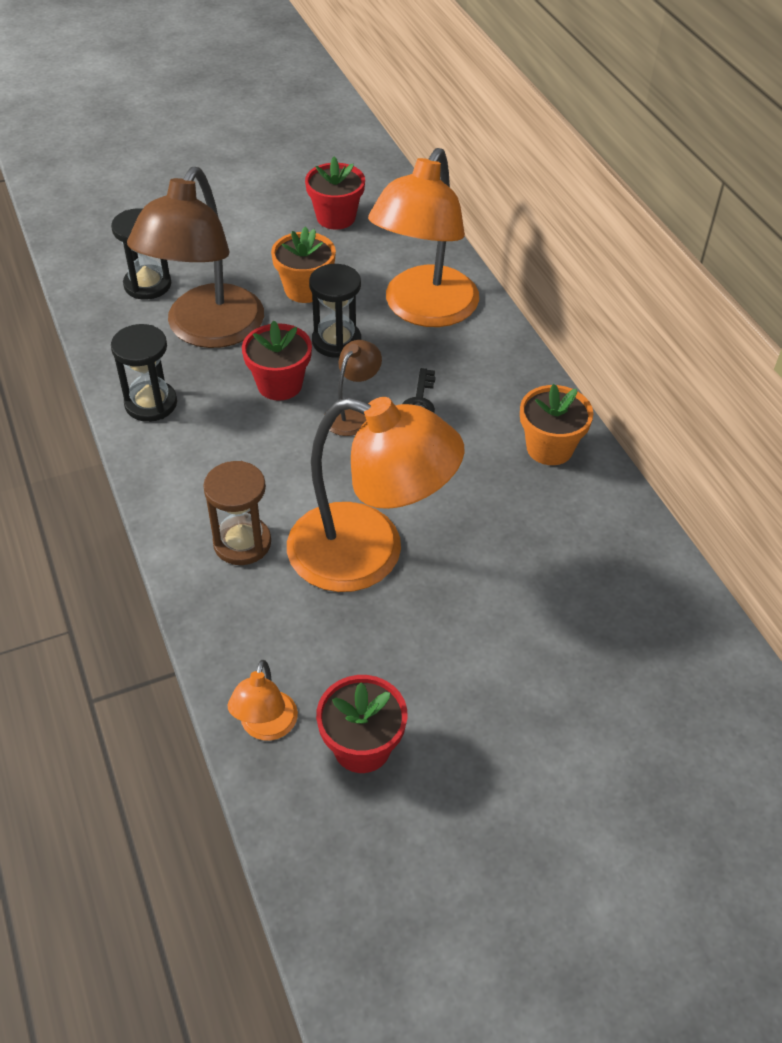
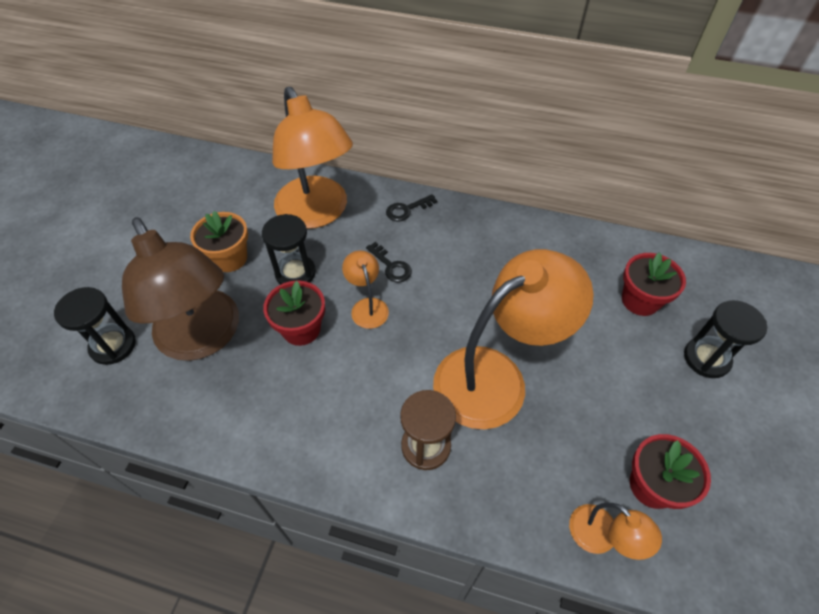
camera: 50 degrees left, 5 degrees up
(151, 403) = (237, 421): black hourglass -> black hourglass (706, 358)
(336, 217) = (183, 200): red flower pot -> red flower pot (640, 300)
(352, 413) = (367, 306): brown lamp -> orange lamp
(507, 370) = (407, 210): none -> black key
(549, 448) = (485, 232): orange flower pot -> none

